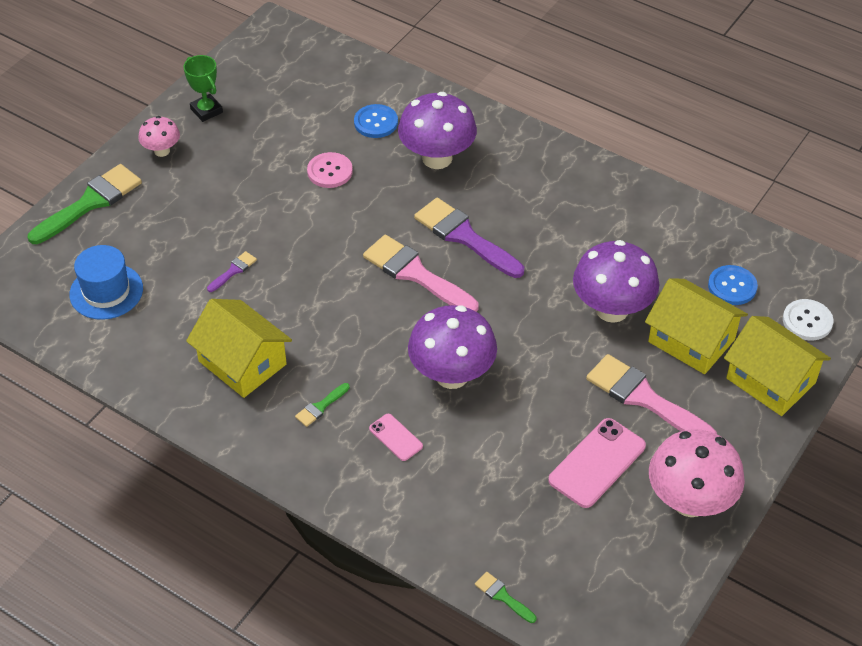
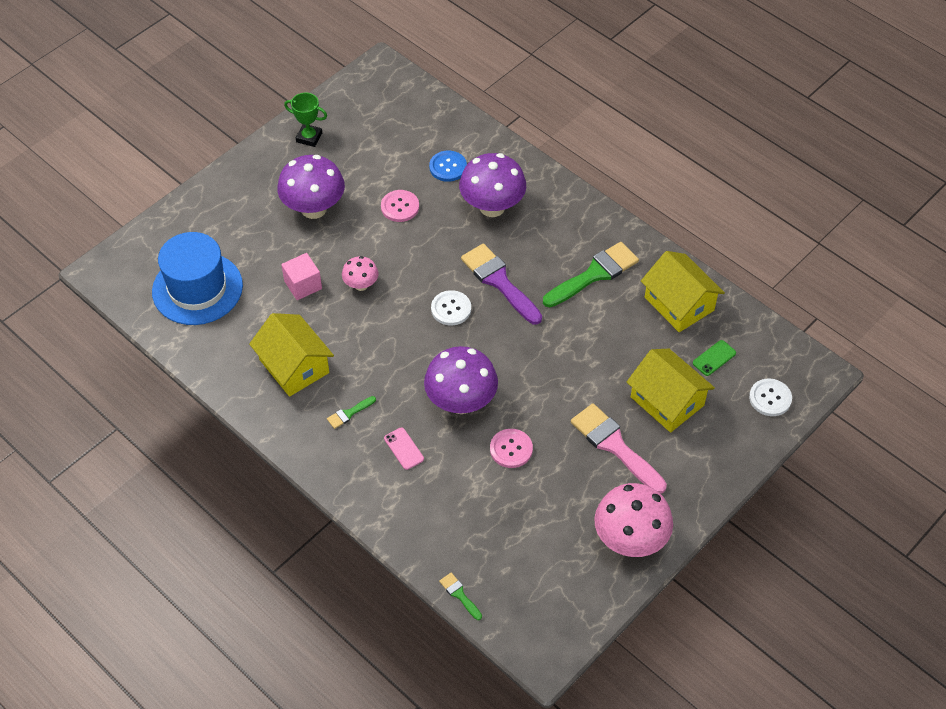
camera: 10 degrees right, 5 degrees up
(90, 203) = (199, 208): green brush -> green brush (594, 274)
(106, 291) = (197, 288): blue hat -> blue hat, size x1.50
(162, 151) = (265, 169): pink mushroom -> pink mushroom (361, 285)
(206, 110) = (309, 137): green trophy -> green trophy turned 45 degrees counterclockwise
(233, 271) = (303, 285): purple brush -> pink cube
(415, 274) = (451, 309): pink brush -> white button
(524, 419) = (511, 449): none -> pink button
(597, 463) = (562, 495): pink phone -> none
(612, 309) = (607, 364): purple mushroom -> purple mushroom (314, 209)
(732, 286) = (714, 358): blue button -> green phone
(770, 380) = (725, 446): yellow house -> yellow house (679, 304)

